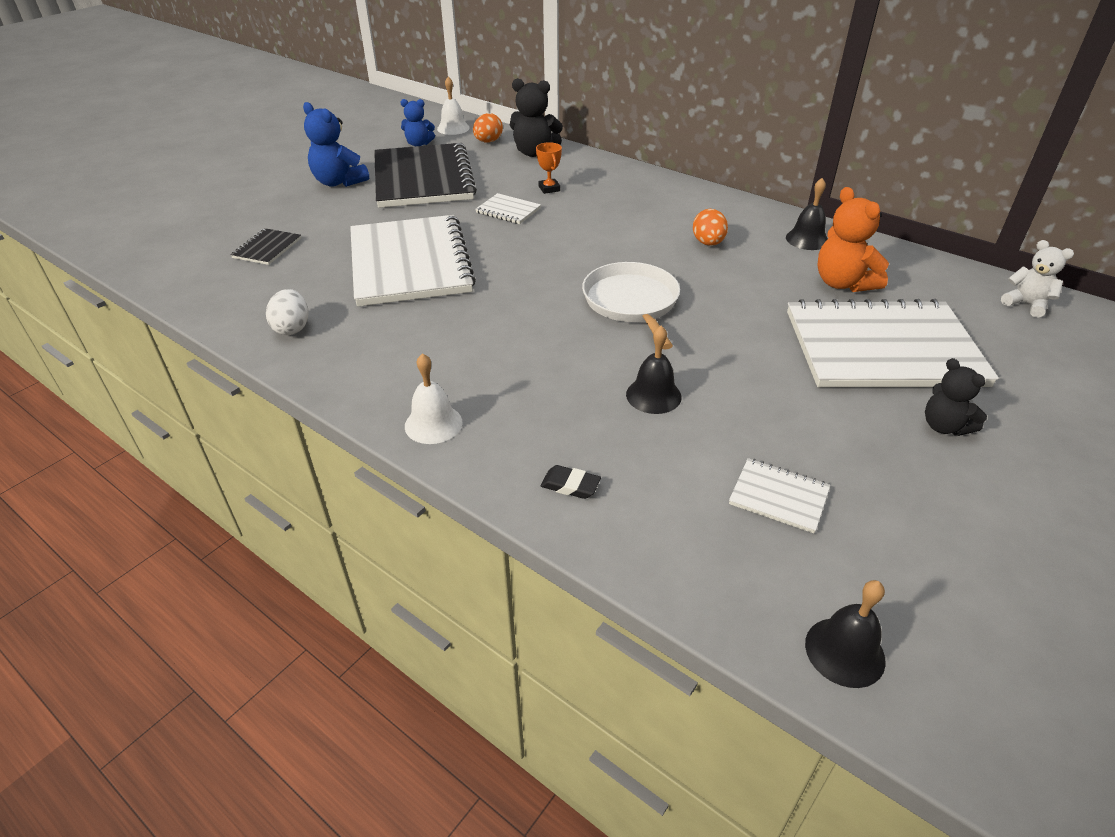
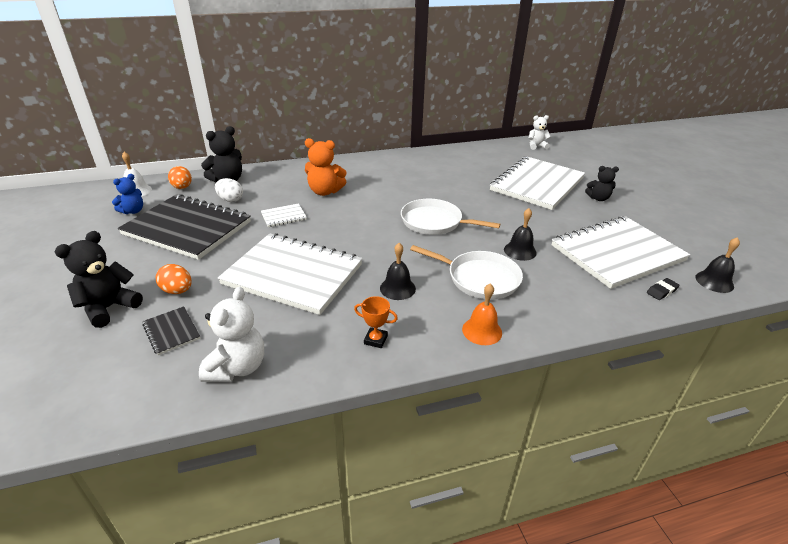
camera: 55 degrees left, 5 degrees down
(246, 300) = (237, 367): none -> white teddy bear
(273, 208) = (109, 308): none -> black teddy bear
(292, 328) = (308, 355): white egg -> white egg (230, 200)
(339, 182) = (126, 263): blue teddy bear -> none
(433, 424) = (482, 331): white bell -> orange bell
(543, 384) = (479, 278): none -> white pan
(549, 189) = (280, 194): orange trophy -> orange trophy (375, 340)
(570, 485) = (571, 305): black eraser -> black eraser (662, 291)
(708, 243) = (406, 180): orange egg -> orange egg (177, 291)
(778, 497) = (617, 253): white notebook -> white notebook, size x2.43
(807, 239) = (436, 158): black bell -> black bell (397, 288)
(843, 283) = (481, 169): orange teddy bear -> orange teddy bear (325, 191)

